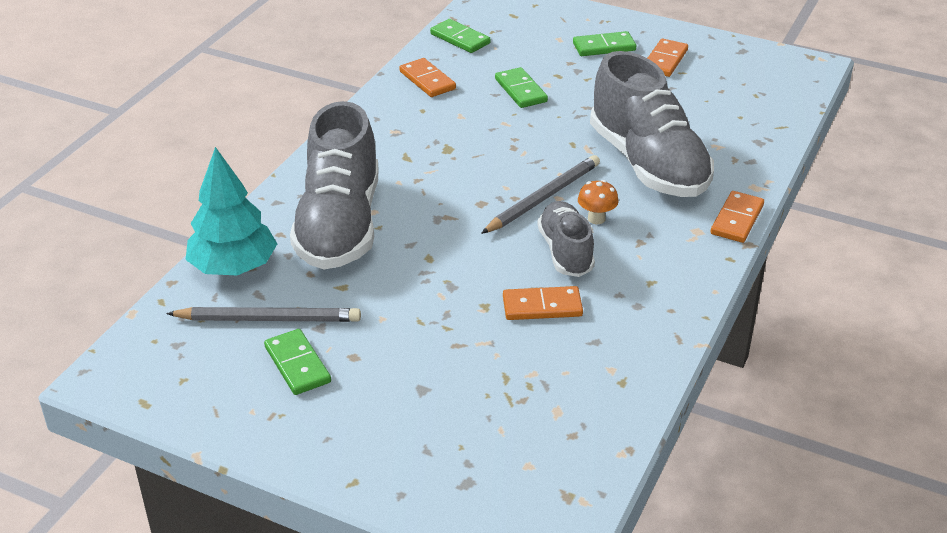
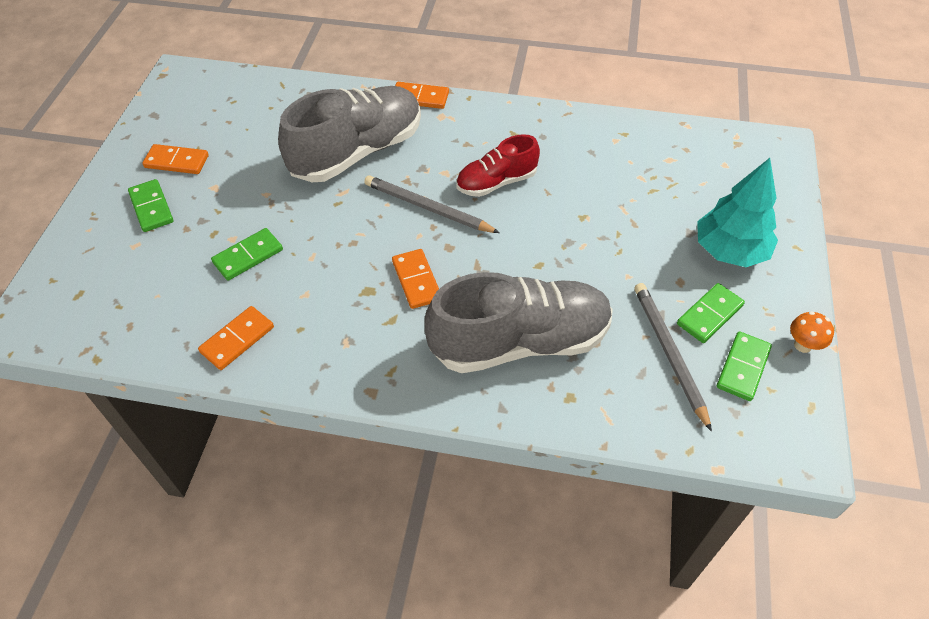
camera: 105 degrees left, 15 degrees up
(234, 267) = (616, 407): turquoise tree -> turquoise tree (730, 250)
(460, 39) = (138, 331): green domino -> green domino (742, 367)
(542, 306) = (568, 184): orange domino -> orange domino (416, 280)
(565, 252) = (496, 182): grey shoe -> red shoe
(596, 219) = (446, 171): orange mushroom -> orange mushroom (803, 345)

